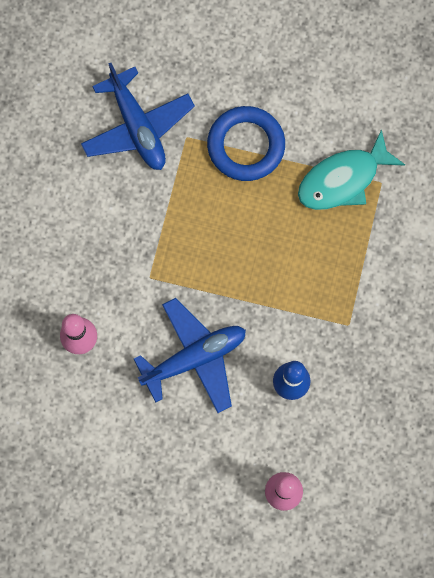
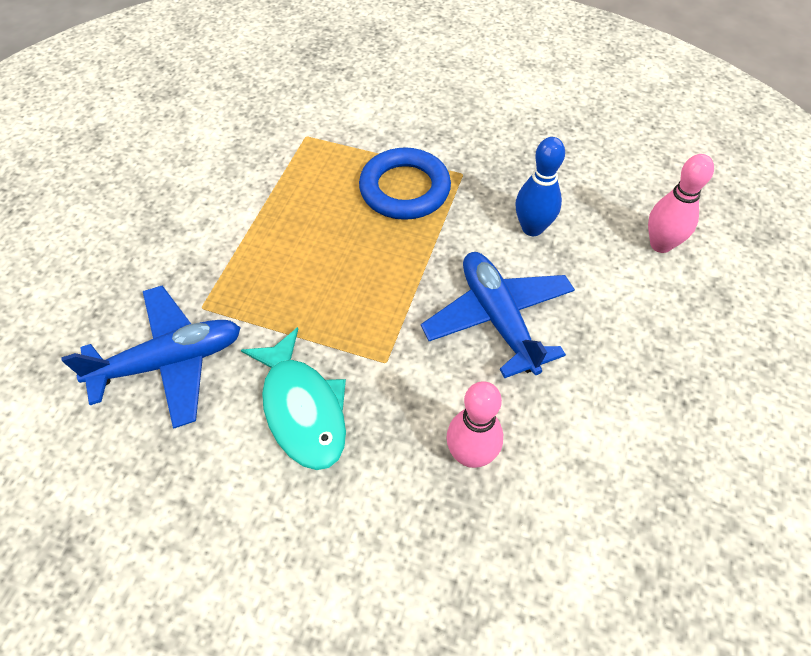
camera: 85 degrees left, 20 degrees down
(246, 146) = (231, 247): blue ring -> blue ring (405, 189)
(343, 179) = (295, 165): turquoise fish -> turquoise fish (302, 409)

